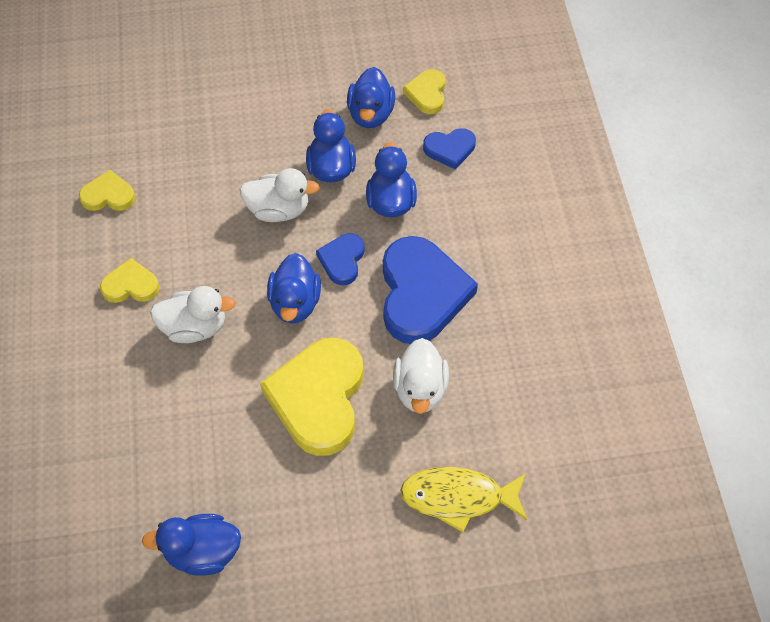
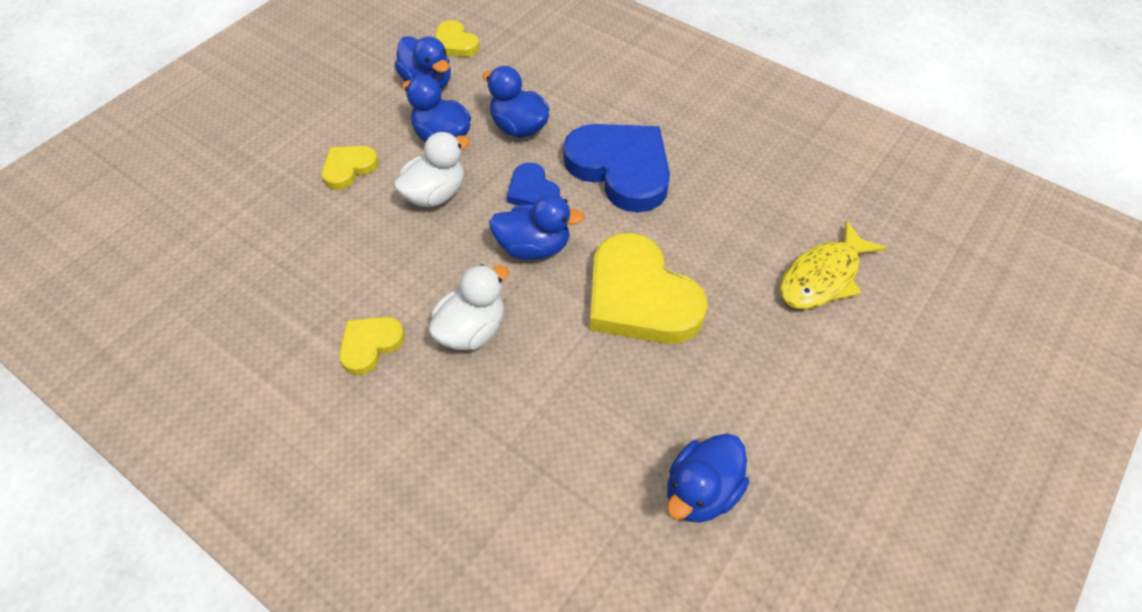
camera: 45 degrees left, 5 degrees down
(108, 195) = (258, 293): yellow heart -> yellow heart (349, 168)
(295, 303) = (534, 247): blue duck -> blue duck turned 45 degrees counterclockwise
(420, 389) = (703, 230): white duck -> none
(450, 149) = (518, 66): blue heart -> none

